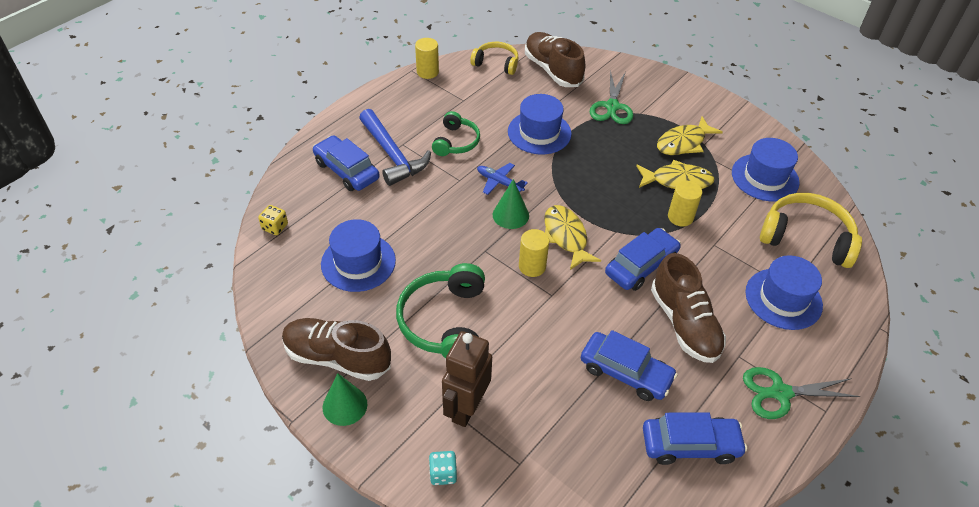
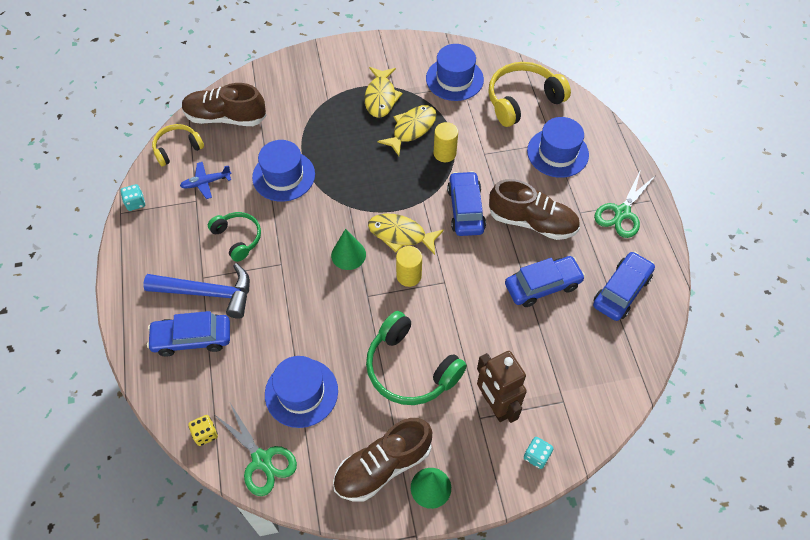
camera: 50 degrees left, 10 degrees up
(427, 72) = (135, 203): yellow cylinder -> turquoise dice
(499, 182) = (309, 239): blue plane -> blue plane (206, 182)
(612, 106) = (303, 110): green scissors -> green scissors (262, 460)

